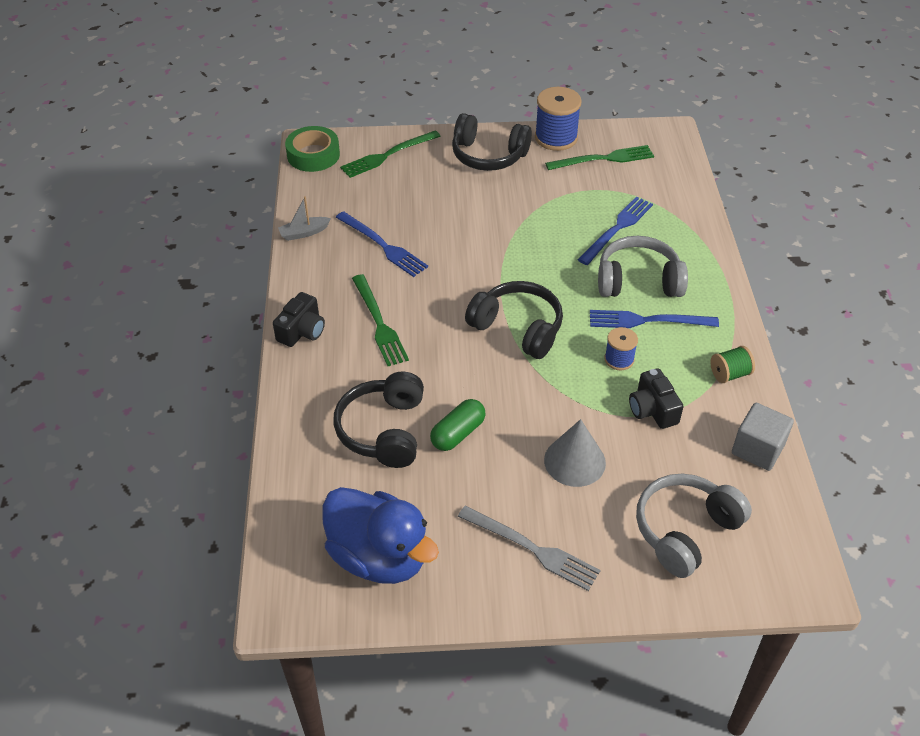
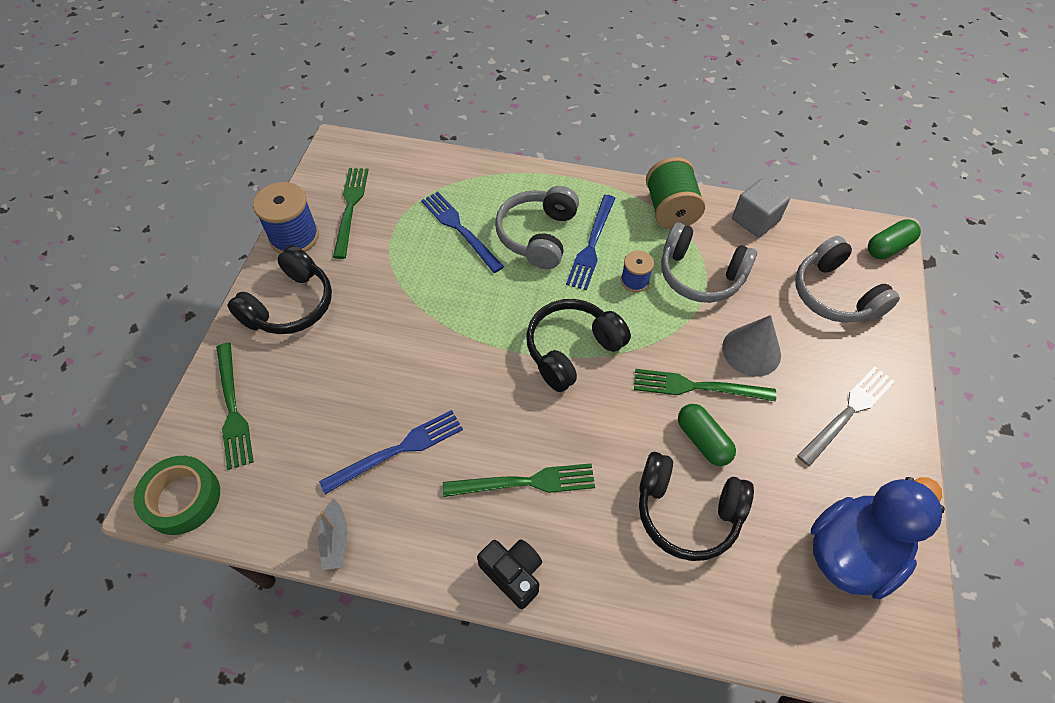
camera: 75 degrees left, 10 degrees up
(514, 423) = (698, 387): none -> green fork
(652, 409) = (700, 275): black camera -> grey headphones
(729, 374) = (670, 210): green spool -> green spool, size x1.77
(789, 584) = (888, 247): none -> green capsule

